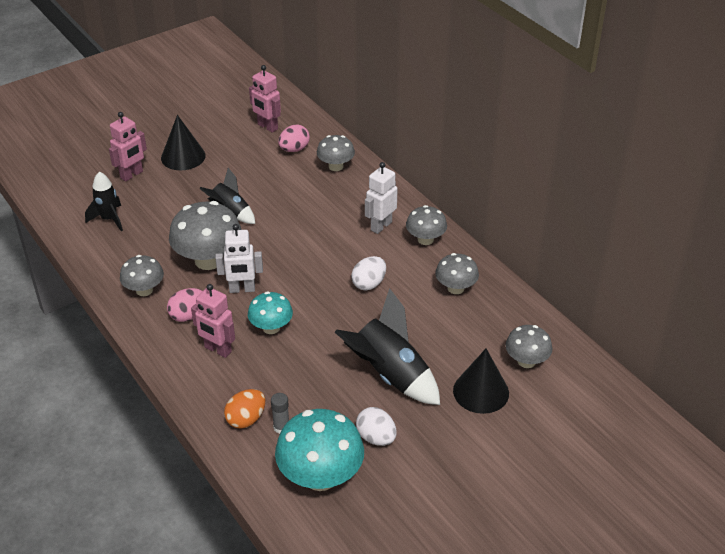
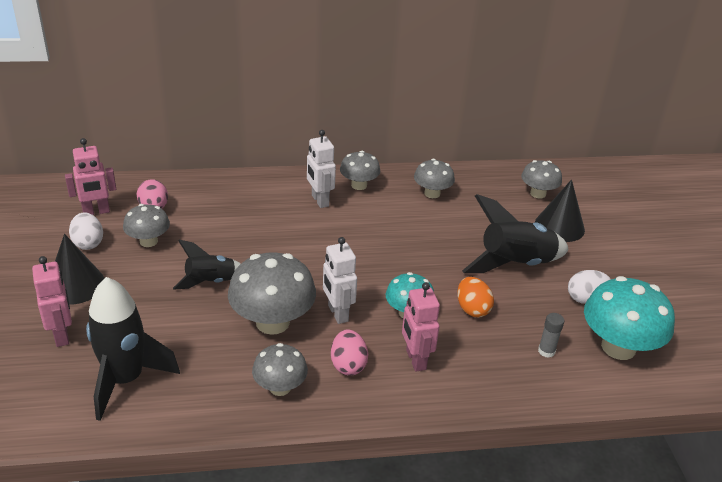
camera: 65 degrees left, 5 degrees down
(109, 219) = (125, 380): black rocket -> black rocket, size x1.66
(217, 350) = (415, 360): pink robot -> pink robot turned 105 degrees clockwise
(242, 289) = (337, 313): white robot -> white robot turned 135 degrees clockwise
(246, 419) = (524, 371): orange egg -> orange egg (472, 309)
(336, 166) = (209, 194): grey mushroom -> grey mushroom (148, 241)
(369, 284) = (391, 234): white egg -> white egg (88, 243)

